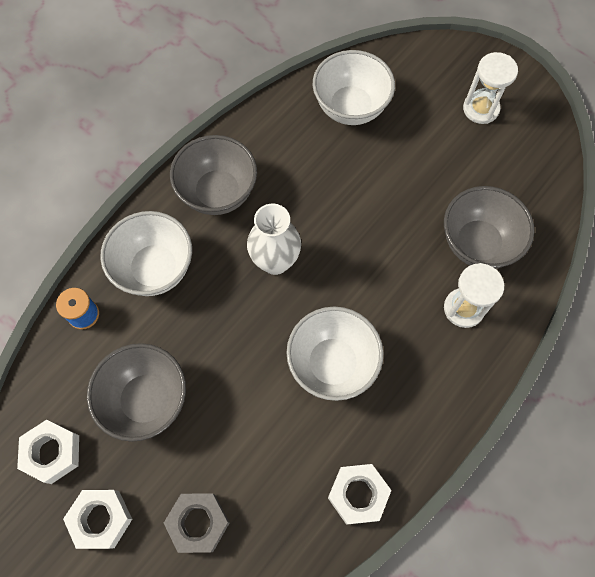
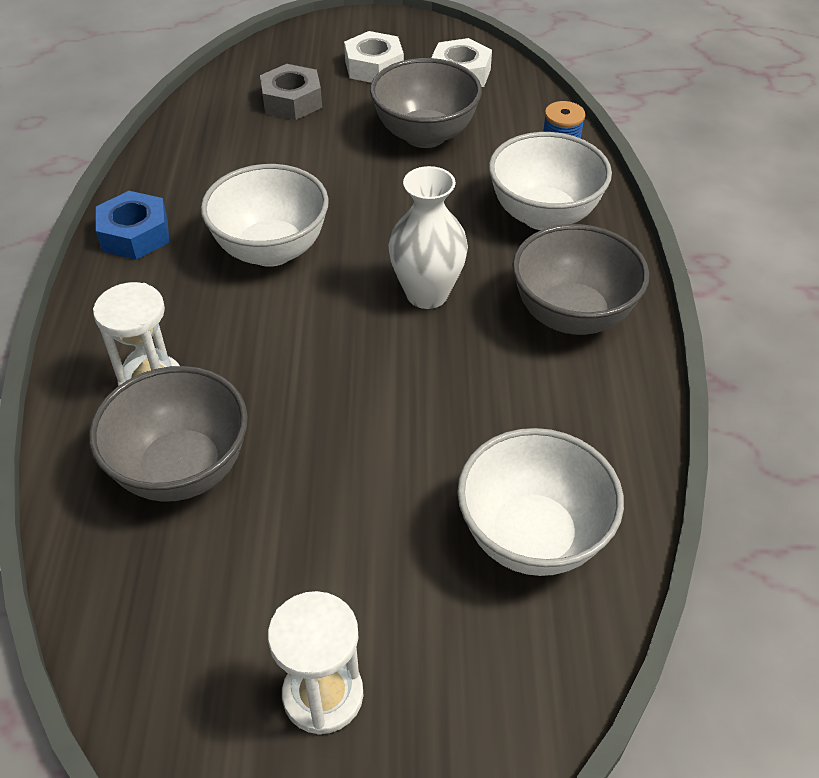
camera: 140 degrees right, 20 degrees down
(358, 494) = (160, 182): white nut -> none
(406, 446) = (135, 234): none -> blue nut

